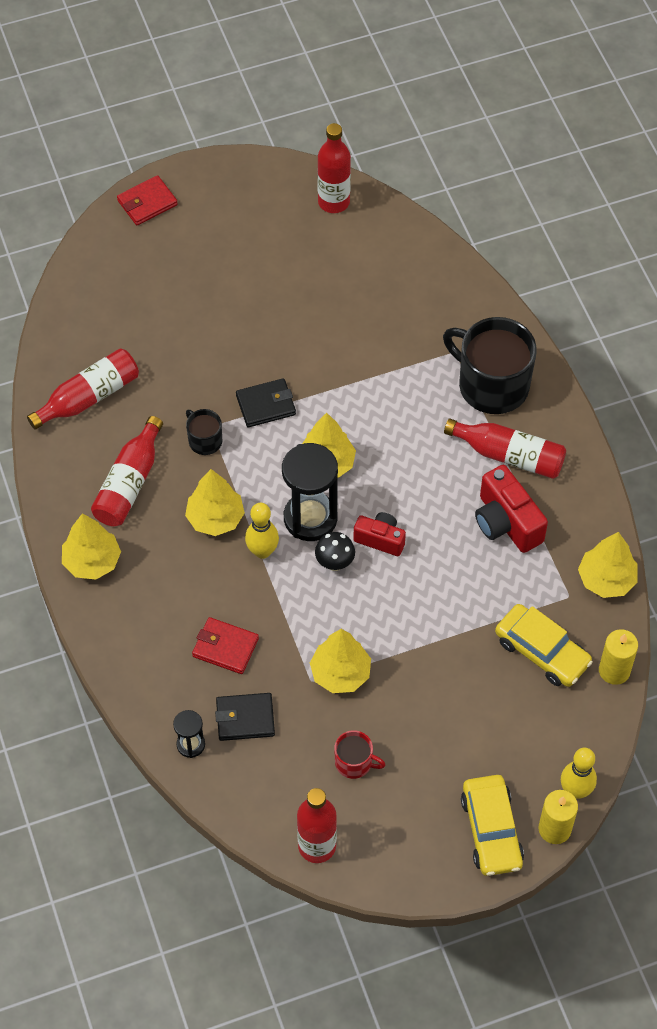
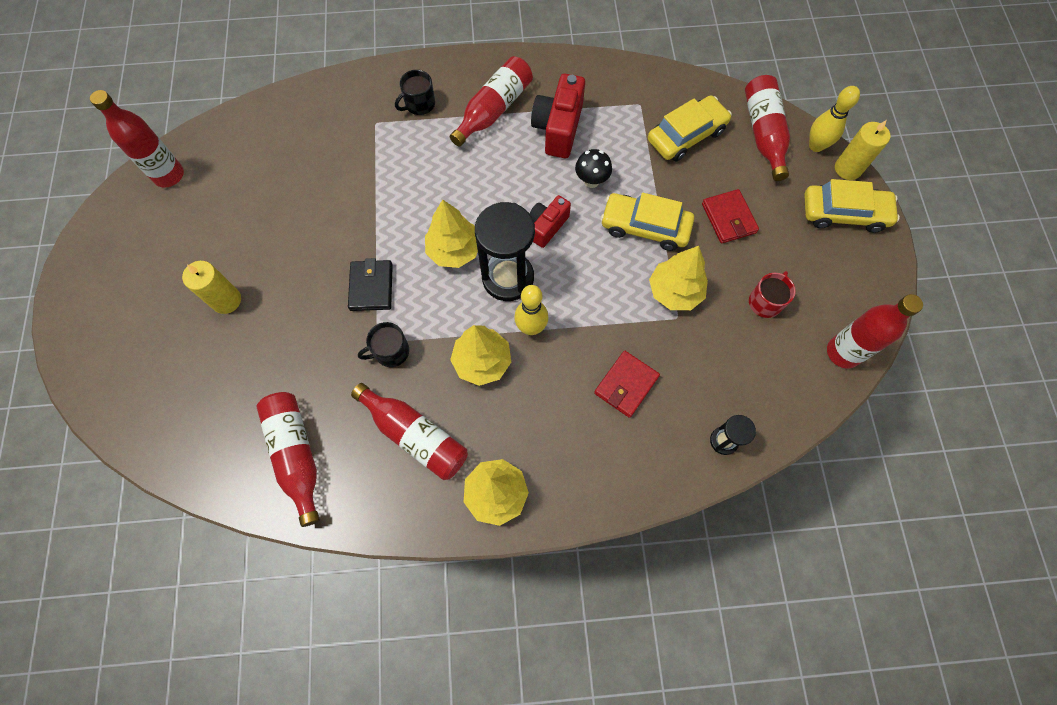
camera: 75 degrees left, 10 degrees up
(147, 203) = (81, 342): red wallet -> red wallet (728, 218)
(245, 718) = (705, 384): black wallet -> none
(335, 563) = (561, 269): black mushroom -> black mushroom (591, 181)
(409, 631) = (645, 227): none -> yellow car
(491, 384) = (419, 104): black mug -> black mug, size x0.47
(506, 522) = (558, 129): red camera -> red camera turned 120 degrees clockwise
(572, 731) = (763, 134): none -> red bottle
(606, 579) = (631, 75): yellow tree -> none
(614, 670) = (714, 92): yellow candle -> yellow candle (226, 300)

